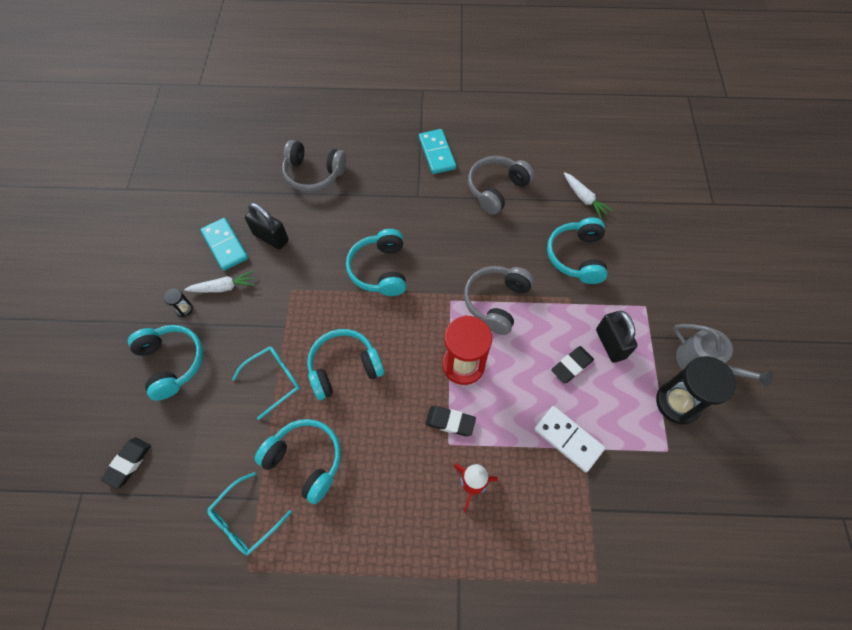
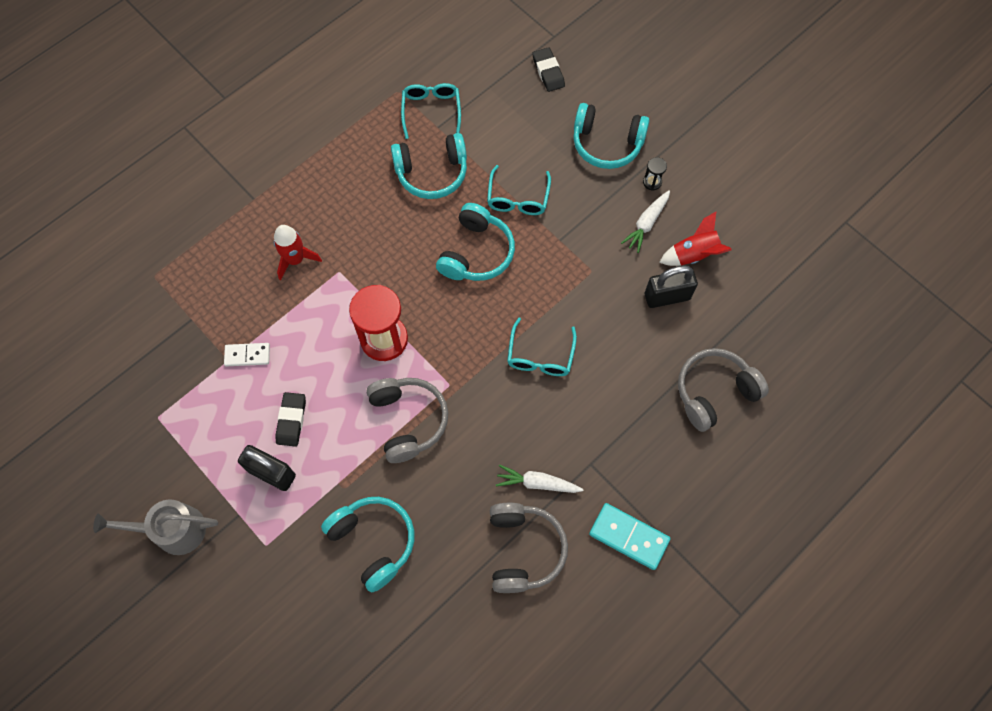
camera: 135 degrees right, 5 degrees up
(225, 245) = (694, 255): turquoise domino -> red rocket
(380, 269) = (540, 356): turquoise headphones -> turquoise glasses
(450, 422) = (352, 287): black eraser -> none
(568, 439) = (247, 355): white domino -> white domino, size x0.65
(584, 198) = (423, 627): white carrot -> white carrot (537, 483)
(677, 403) = (174, 468): black hourglass -> none

